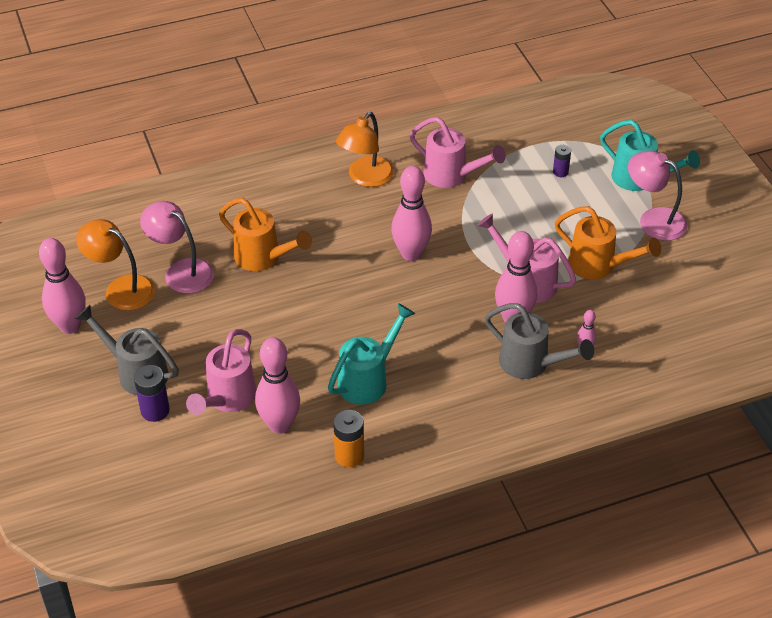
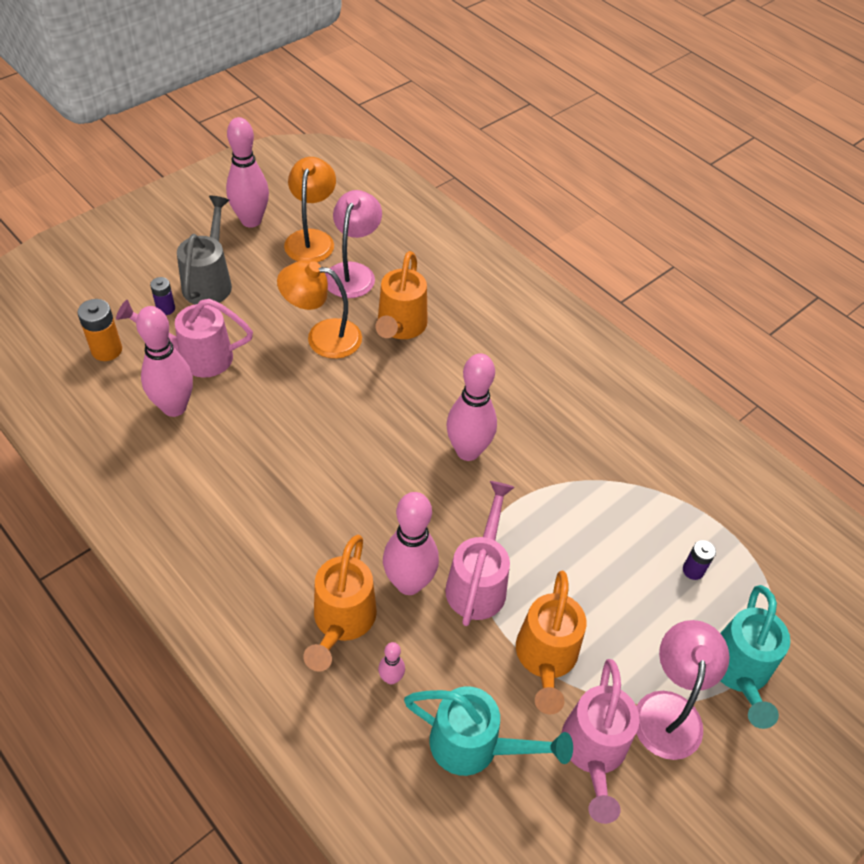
camera: 65 degrees right, 5 degrees up
(155, 410) = (166, 309): purple battery -> purple battery, size x0.63
(349, 455) = (147, 478): orange battery -> orange battery (107, 350)
(365, 178) = (564, 377): orange lamp -> orange lamp (323, 337)
(368, 380) = (260, 464): turquoise watering can -> turquoise watering can (475, 746)
(451, 176) = (616, 455): pink watering can -> pink watering can (593, 752)
(530, 364) = (342, 621): grey watering can -> orange watering can

